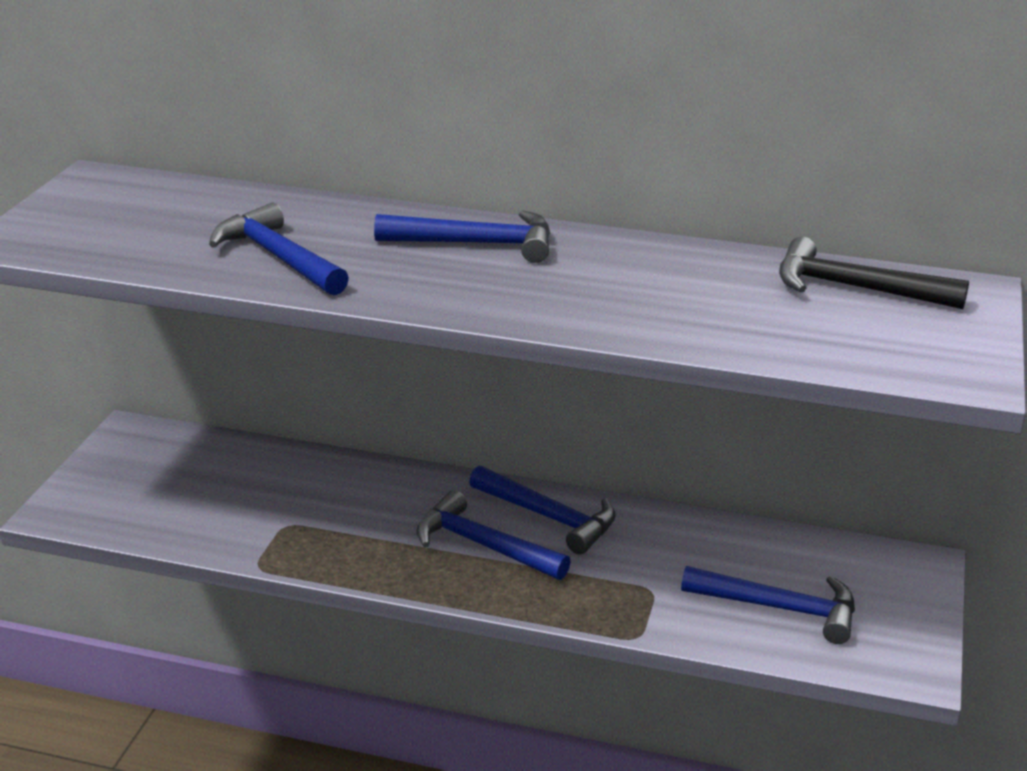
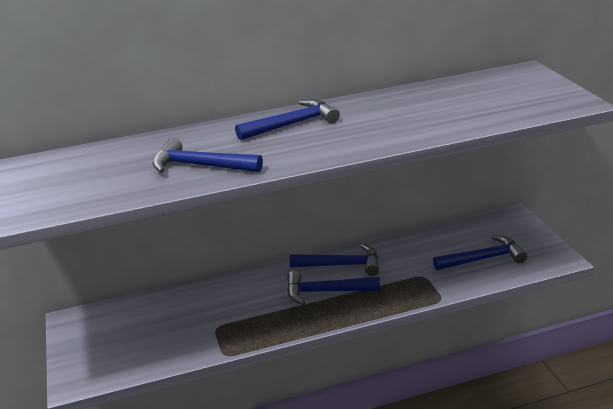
camera: 30 degrees left, 0 degrees up
(854, 288) = (483, 85): black hammer -> none

